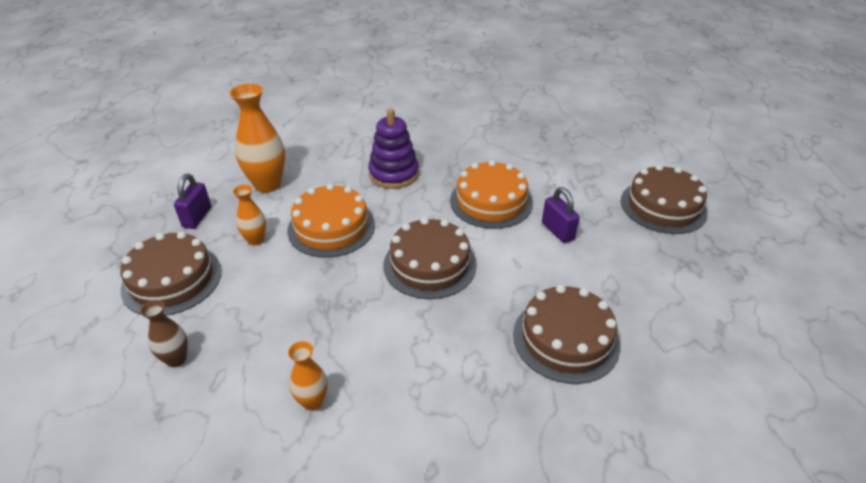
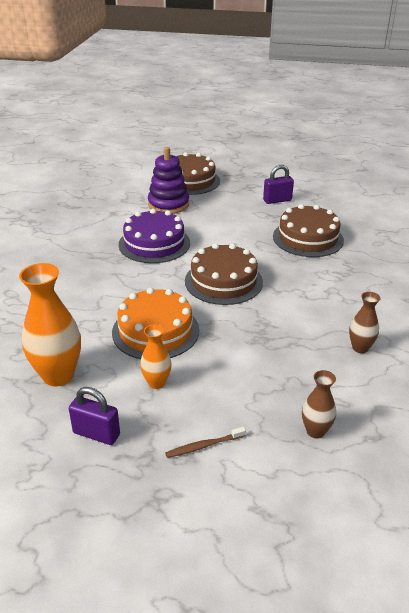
camera: 80 degrees left, 5 degrees down
(172, 280) = (203, 446): brown cake -> brown toothbrush
(312, 401) = (360, 348): orange vase -> brown vase
(394, 174) = (87, 288): purple stacking toy -> purple stacking toy (168, 204)
(491, 201) = (154, 243): orange cake -> purple cake
(557, 231) = (202, 222): purple padlock -> purple padlock (277, 200)

